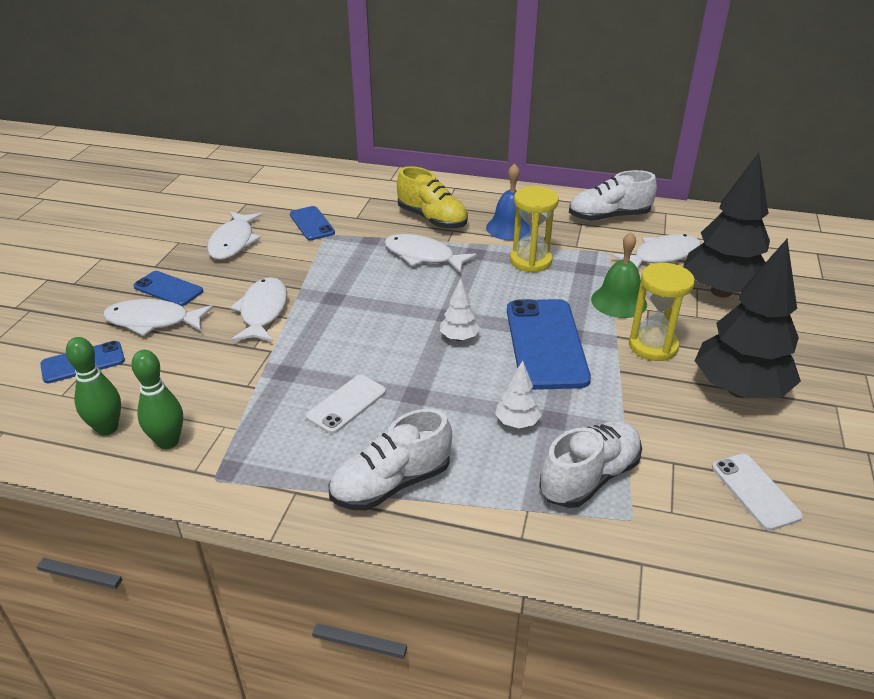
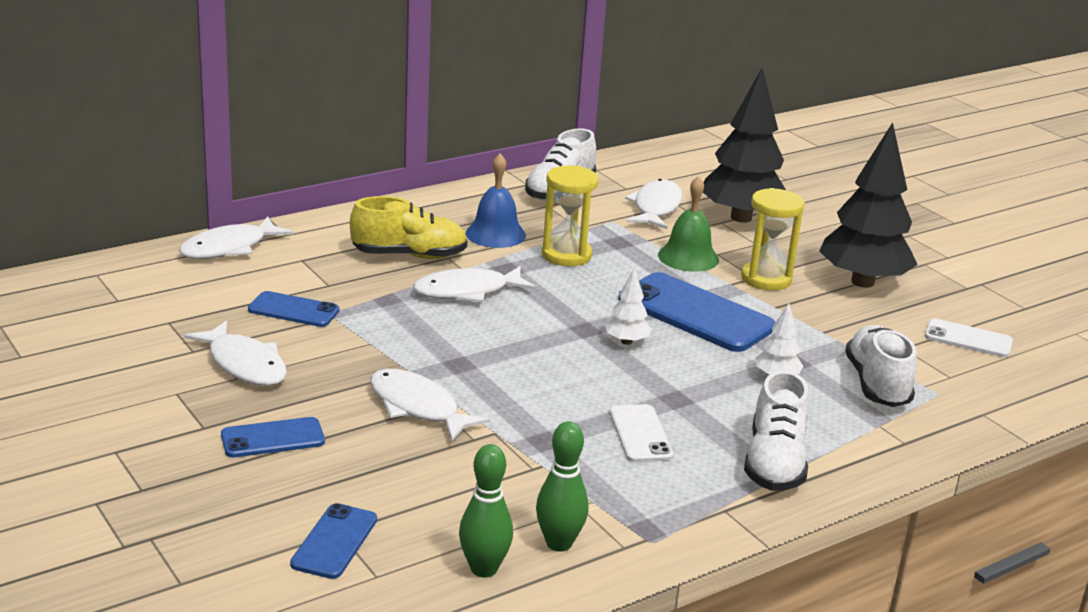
camera: 50 degrees left, 10 degrees down
(153, 321) = (324, 472): white fish -> white fish (229, 248)

